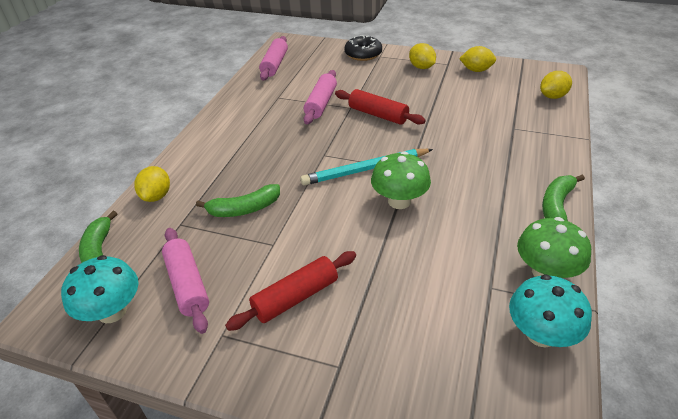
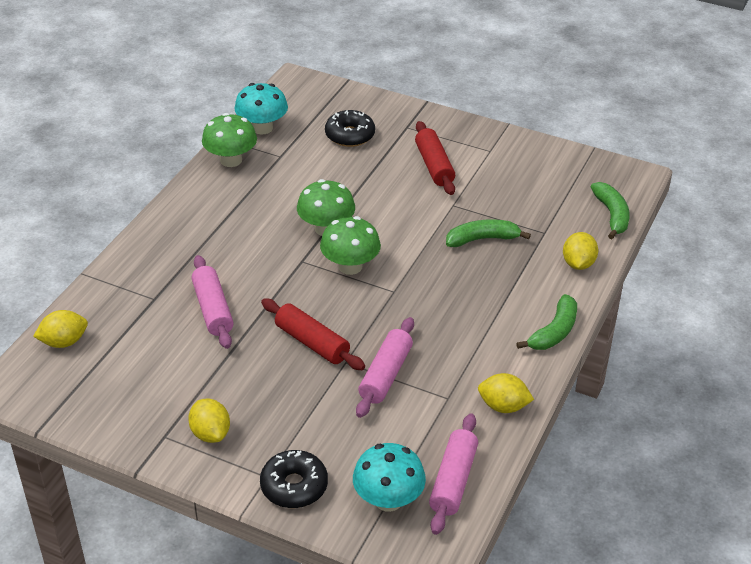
camera: 175 degrees left, 0 degrees up
(112, 311) = (579, 172): turquoise mushroom -> turquoise mushroom (388, 499)
(187, 284) = (524, 183): pink rolling pin -> pink rolling pin (213, 309)
(295, 297) = (434, 166): red rolling pin -> red rolling pin turned 75 degrees counterclockwise
(365, 169) = (350, 266): turquoise pencil -> green mushroom
(415, 337) = (350, 135): none -> black donut
(476, 70) = (130, 412): yellow lemon -> yellow lemon (503, 406)
(556, 206) = (179, 207): green banana -> green banana (554, 332)

